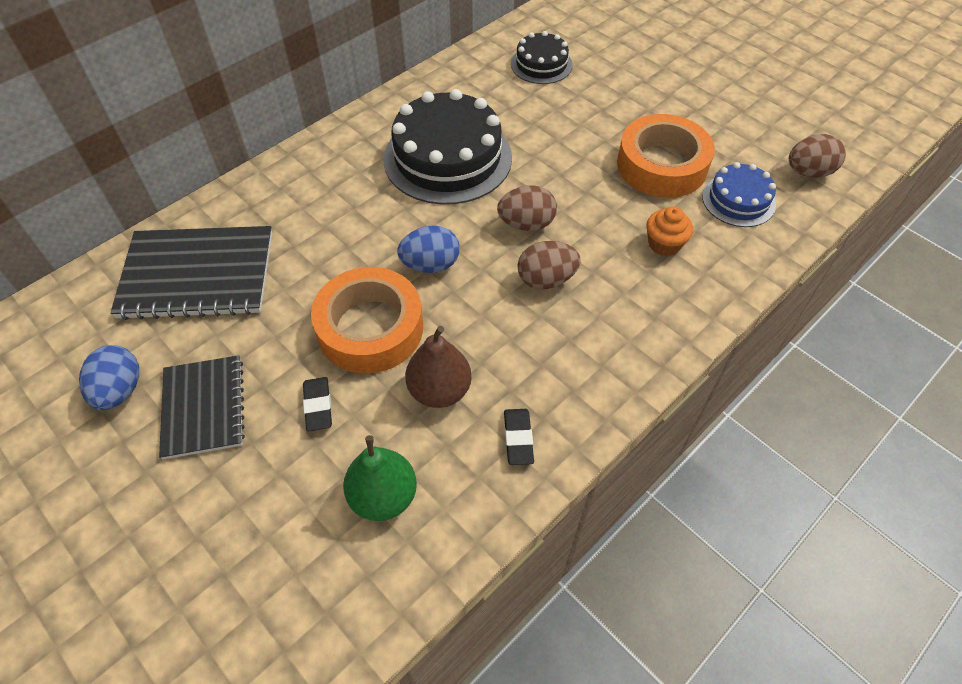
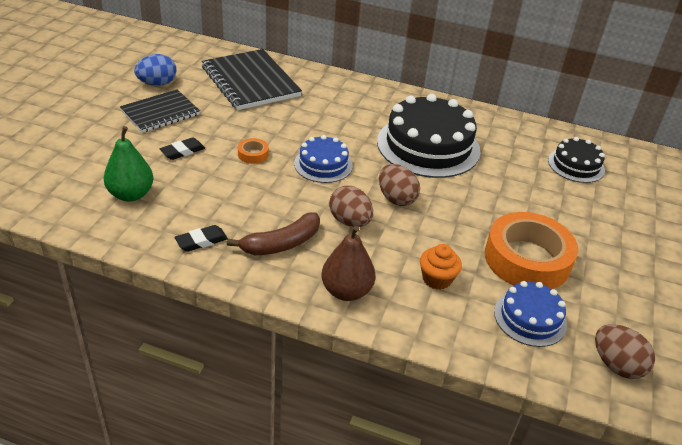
camera: 60 degrees right, 15 degrees down
(370, 328) = (253, 154): orange tape -> orange tape, size x0.41
(430, 265) = (323, 164): blue egg -> blue cake
(439, 390) = (221, 196): brown pear -> brown pear (346, 291)
(557, 357) = (282, 244): none -> brown banana

